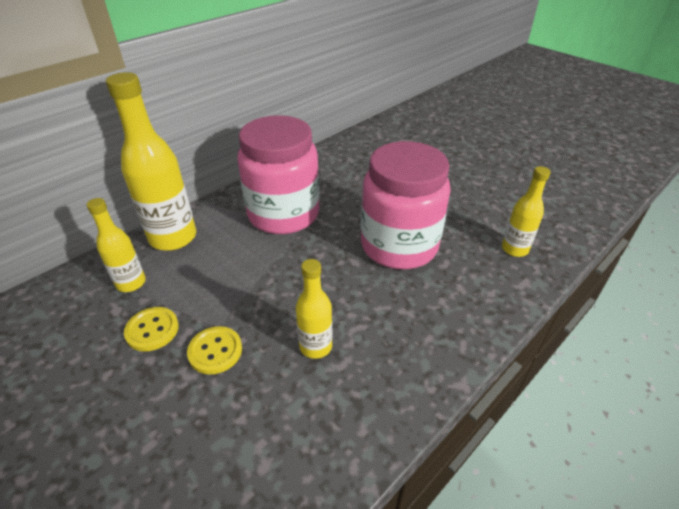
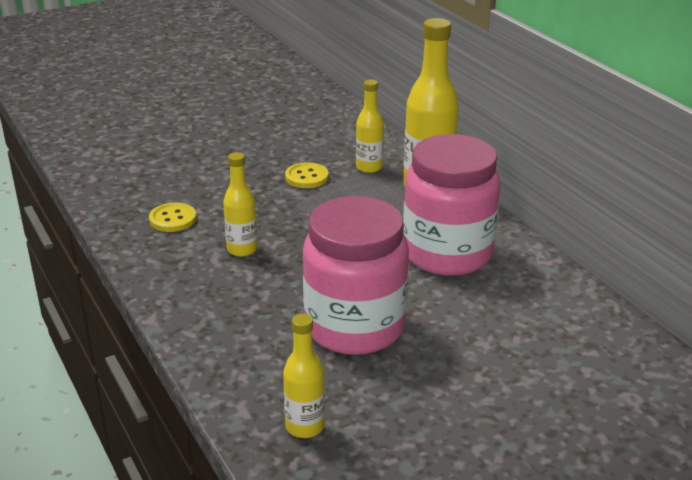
camera: 105 degrees right, 10 degrees down
(215, 351) = (267, 203): yellow button -> yellow button (173, 219)

